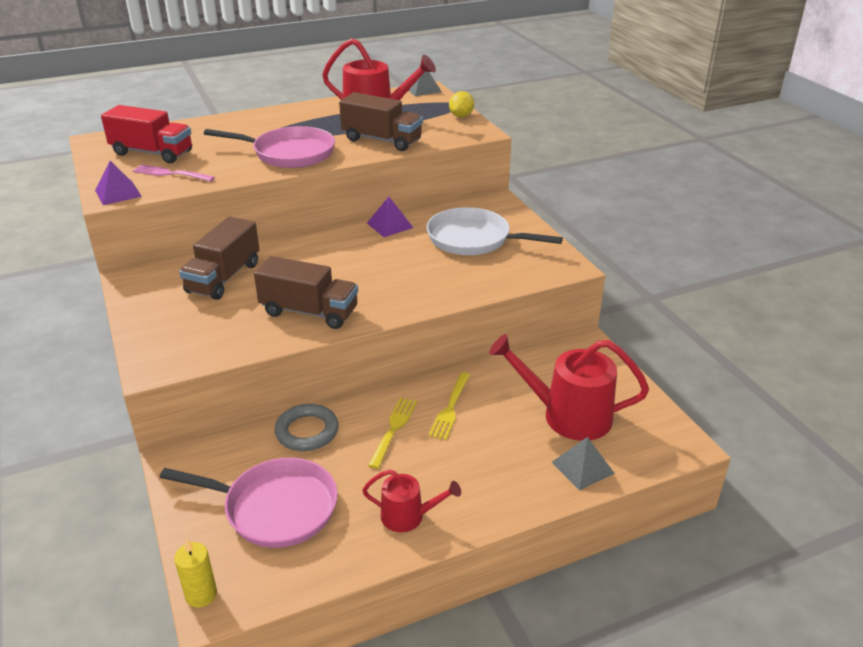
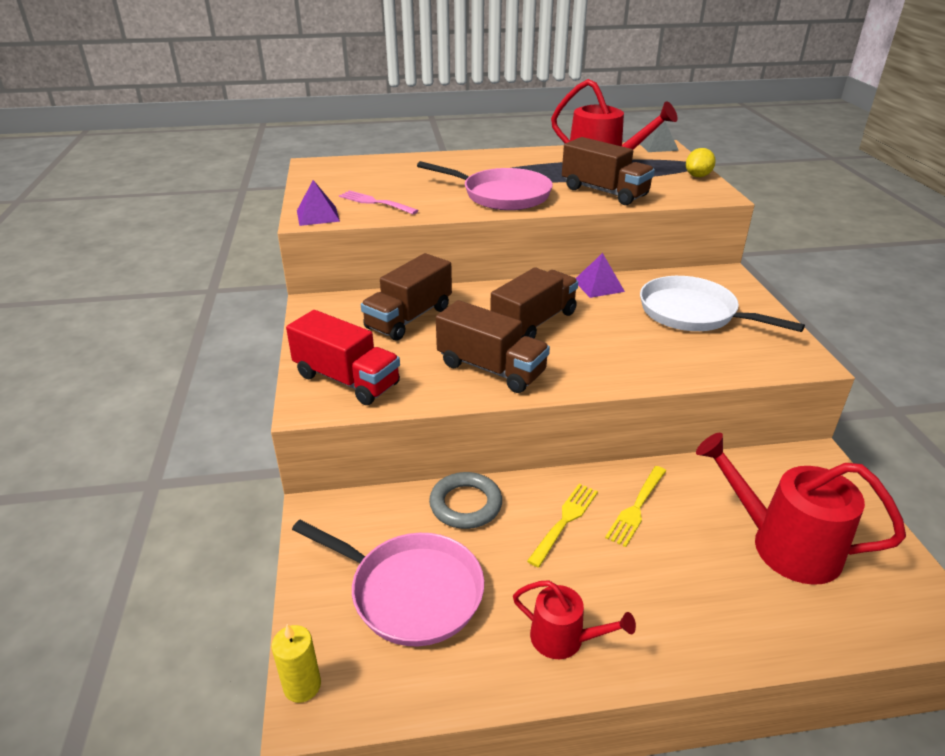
camera: 15 degrees right, 0 degrees up
(152, 153) = (363, 181): red truck -> red truck (347, 380)
(338, 266) = (534, 323): none -> brown truck
(582, 467) = (798, 620): grey pyramid -> none

